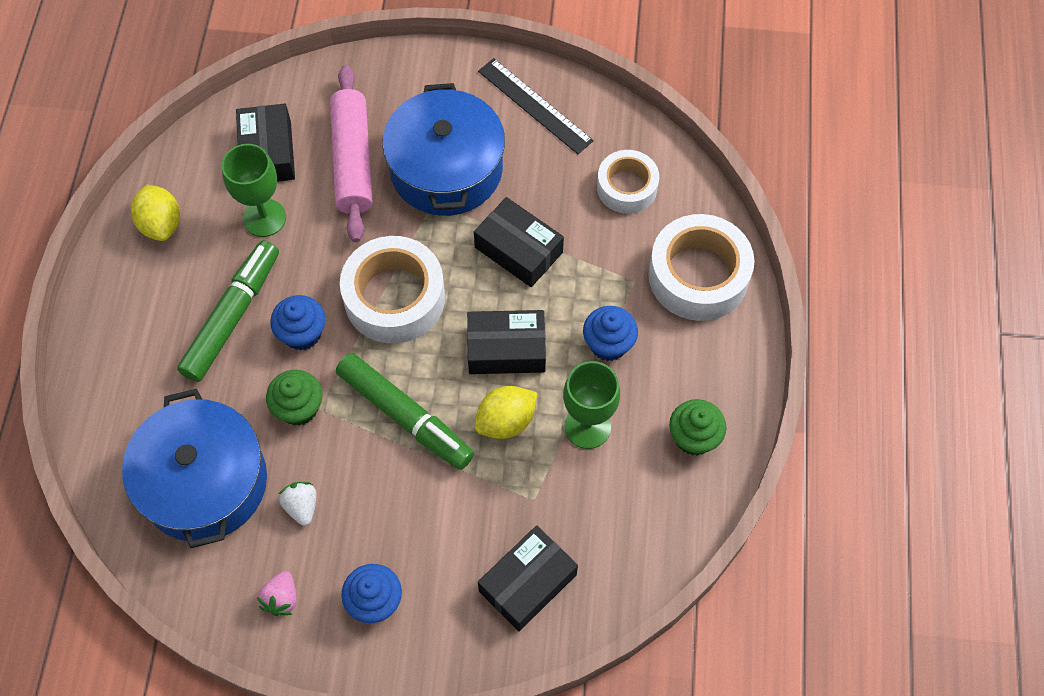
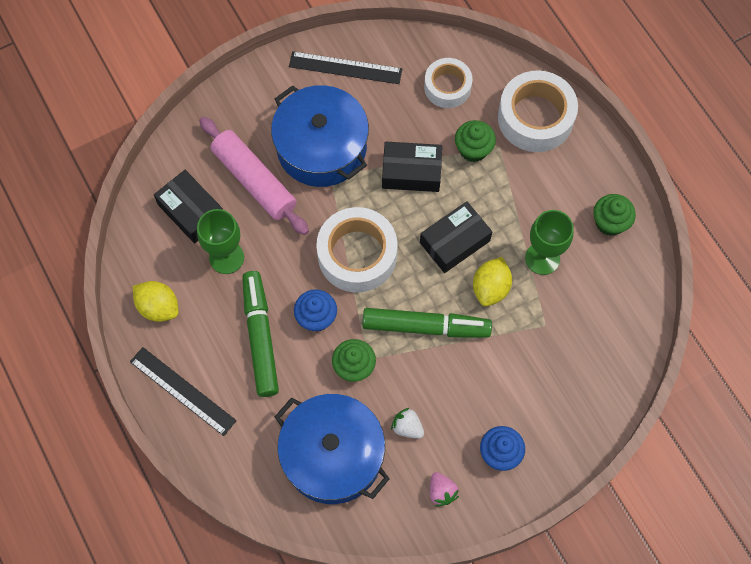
camera: 35 degrees left, 5 degrees up
(116, 319) = (183, 391): none -> black ruler
(527, 583) = (581, 378): black box -> none
(603, 267) = (473, 149): none -> green cupcake
(608, 344) = (514, 197): blue cupcake -> none

